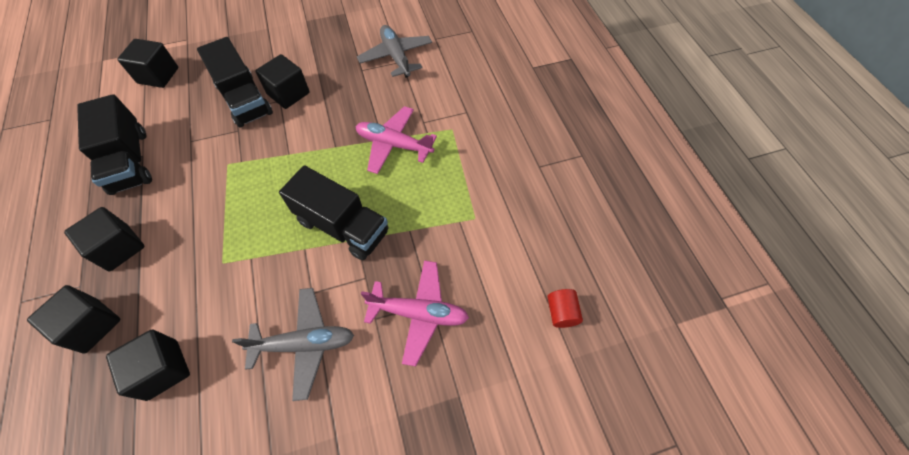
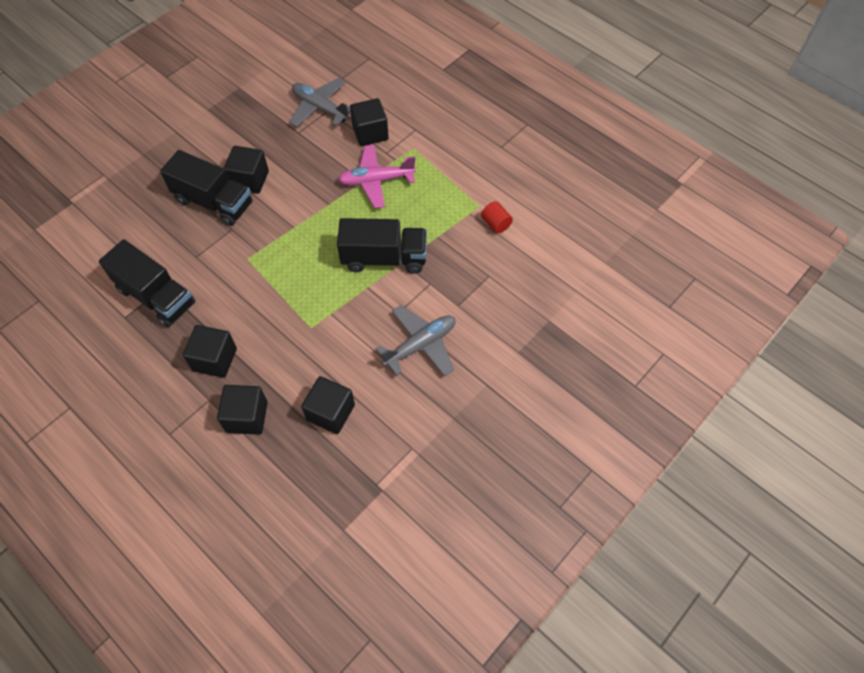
camera: 30 degrees left, 0 degrees up
(158, 75) = (108, 218): black cube -> black cube (370, 133)
(418, 313) = (486, 286): pink plane -> none
(561, 313) = (581, 238): red cylinder -> red cylinder (496, 224)

